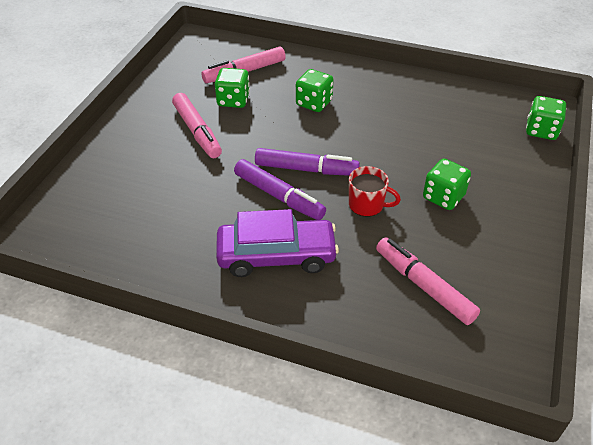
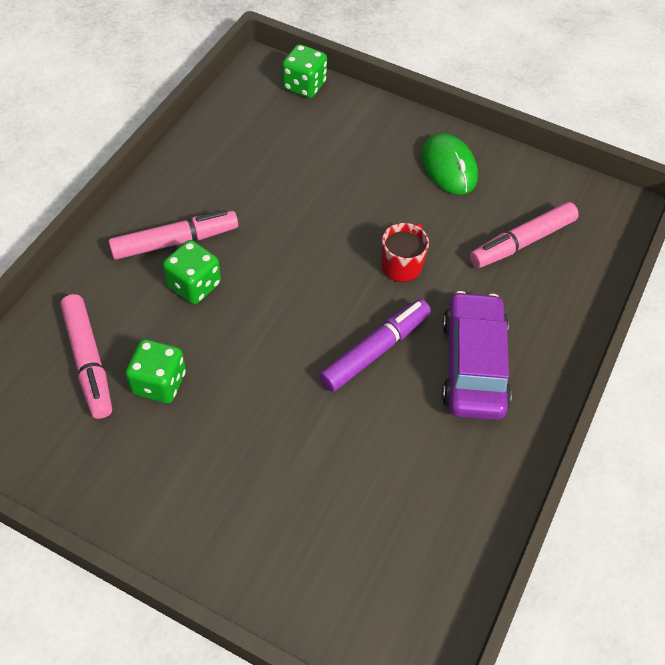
camera: 85 degrees left, 10 degrees up
(197, 131) = (223, 436): pink marker -> pink marker (175, 241)
(306, 169) = (330, 314): purple marker -> none
(443, 197) = (398, 195): green dice -> none
(494, 228) = (448, 167): none -> green mouse

